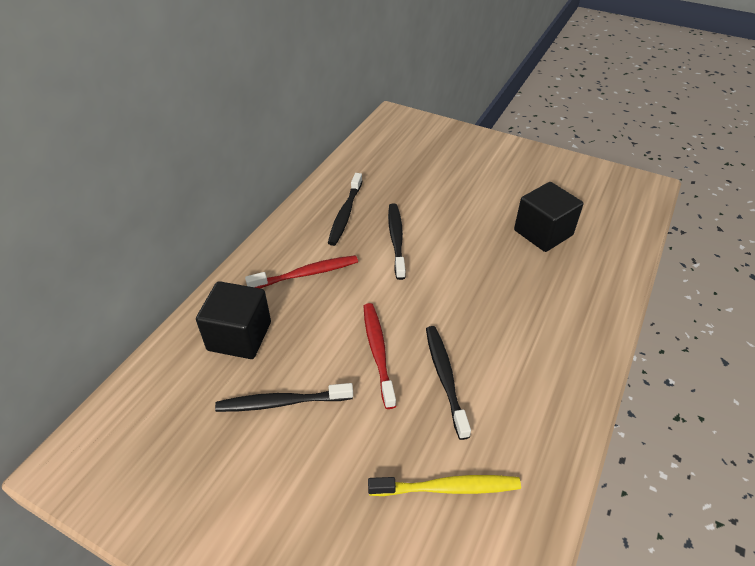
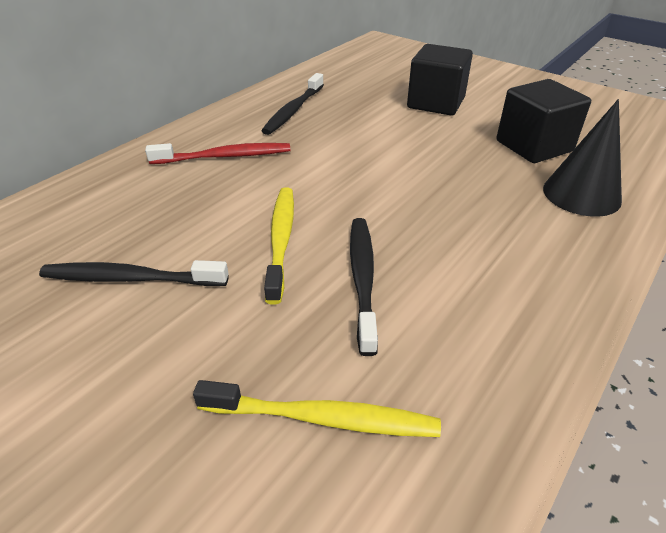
camera: 10 degrees right, 5 degrees down
(239, 336) = (115, 205): black cube -> black cube (436, 103)
(378, 352) = (281, 240): red toothbrush -> yellow toothbrush
(396, 240) = (345, 136): black toothbrush -> none
(582, 279) = (581, 194): none -> black cone

